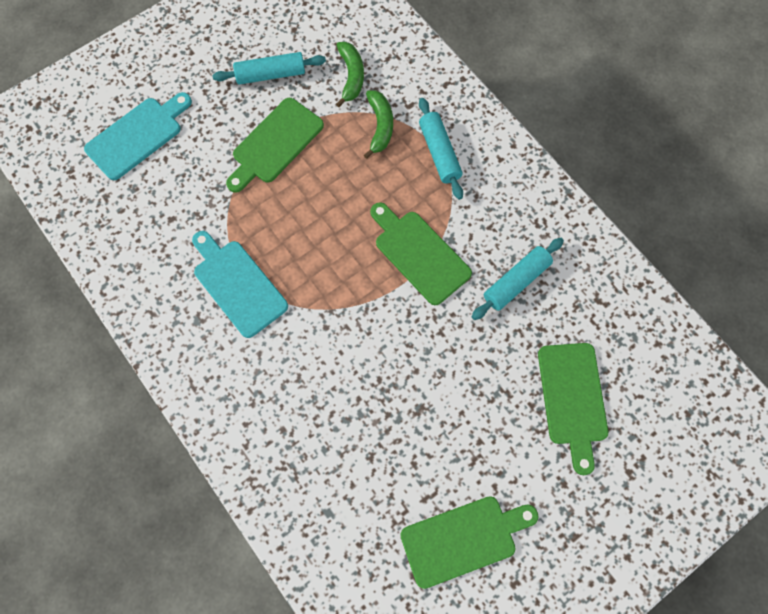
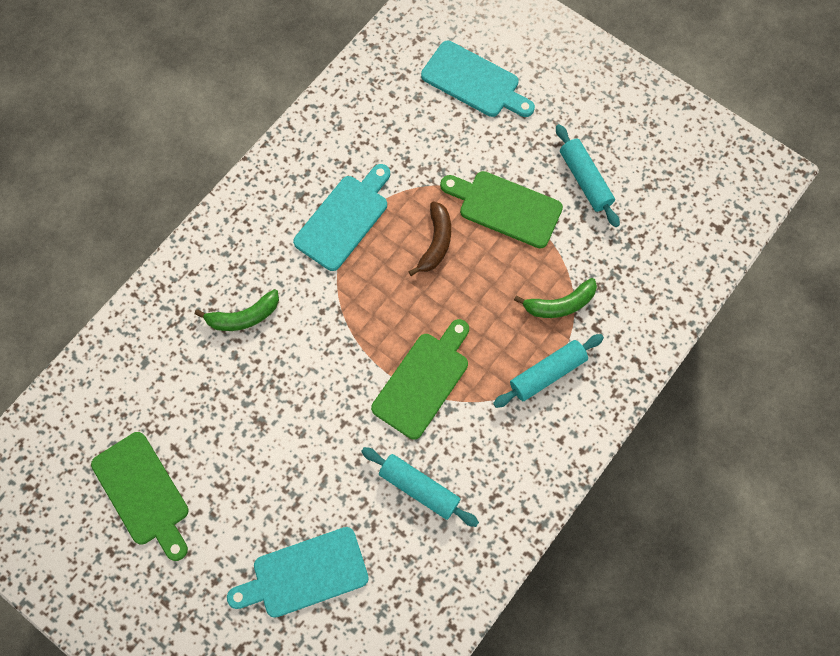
camera: 75 degrees right, 0 degrees up
(289, 210) = (436, 242): none -> brown banana
(351, 76) = (610, 259): green banana -> green banana (243, 317)
(572, 398) = (305, 574): green cutting board -> turquoise cutting board

